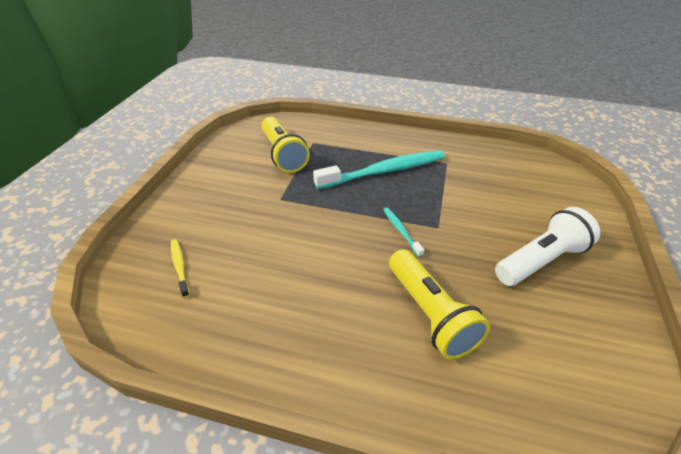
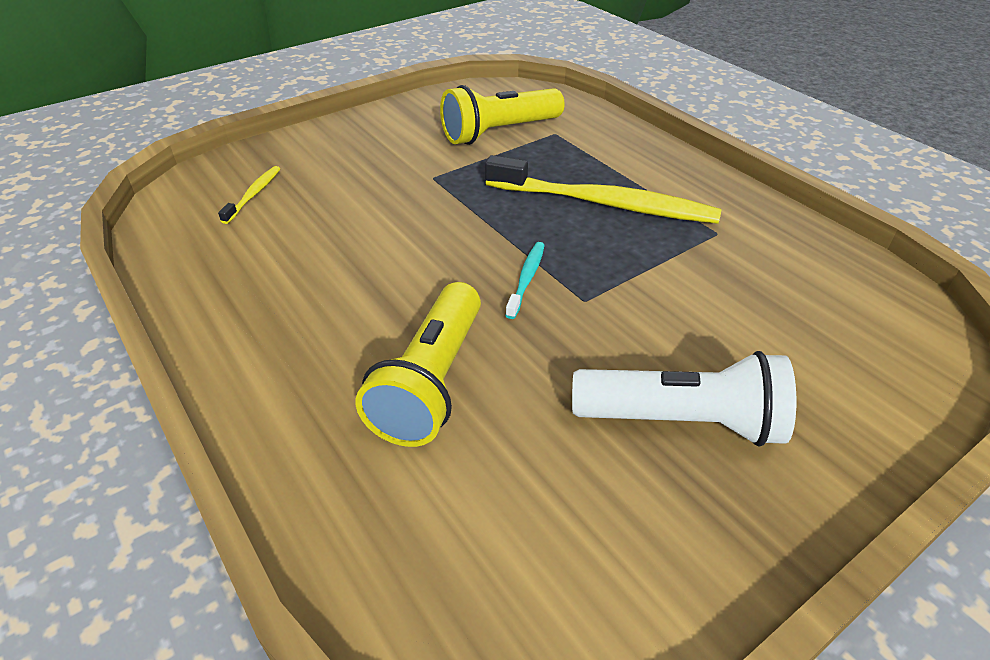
camera: 40 degrees right, 0 degrees up
(283, 154) = (499, 132): yellow flashlight -> yellow flashlight turned 45 degrees clockwise
(384, 171) = (604, 203): turquoise toothbrush -> yellow toothbrush

